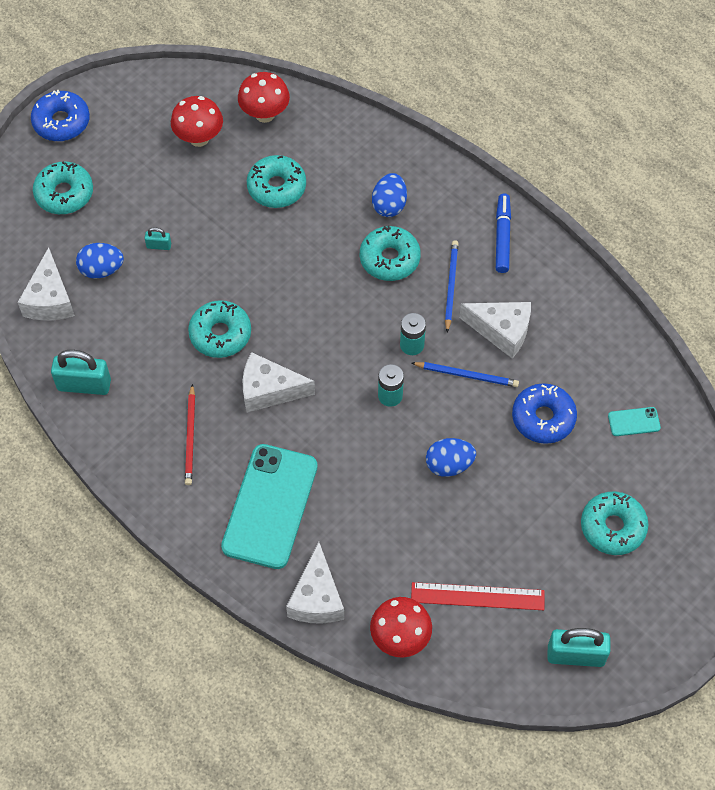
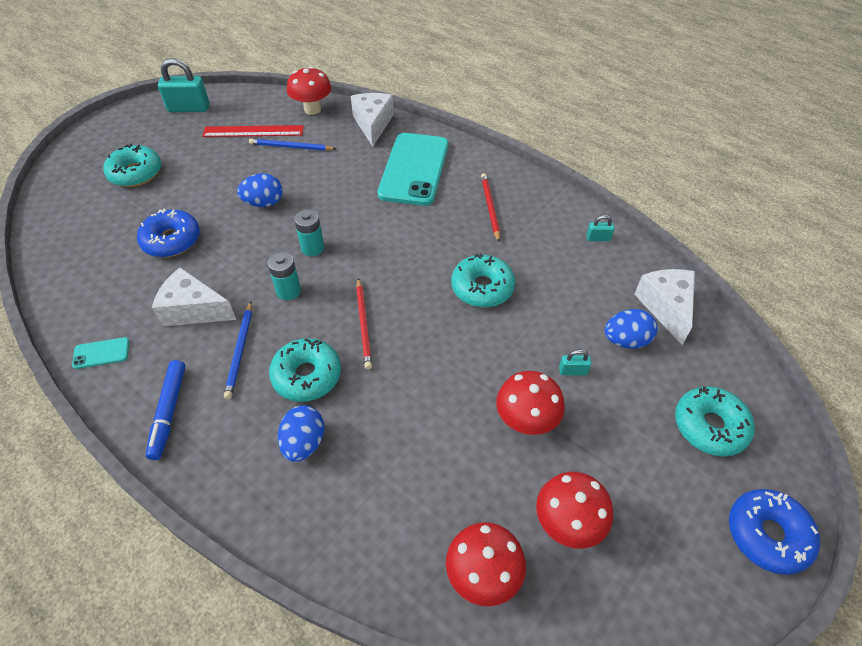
camera: 175 degrees right, 10 degrees down
(84, 385) = (598, 238): turquoise padlock -> turquoise padlock, size x0.48
(210, 208) = (525, 421): none -> red mushroom
(269, 390) = (426, 245): white cheese -> none
(276, 187) = (448, 456): turquoise donut -> none
(339, 303) = (364, 325): none -> red pencil
(467, 375) = (237, 269): blue pencil -> blue pencil (291, 147)
(634, 422) = (87, 243): turquoise phone -> turquoise phone (101, 353)

